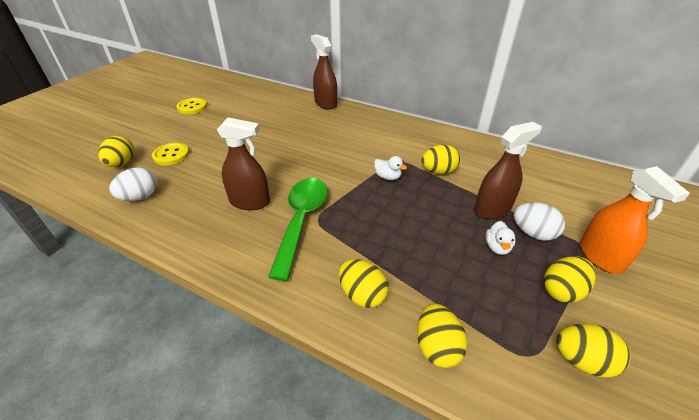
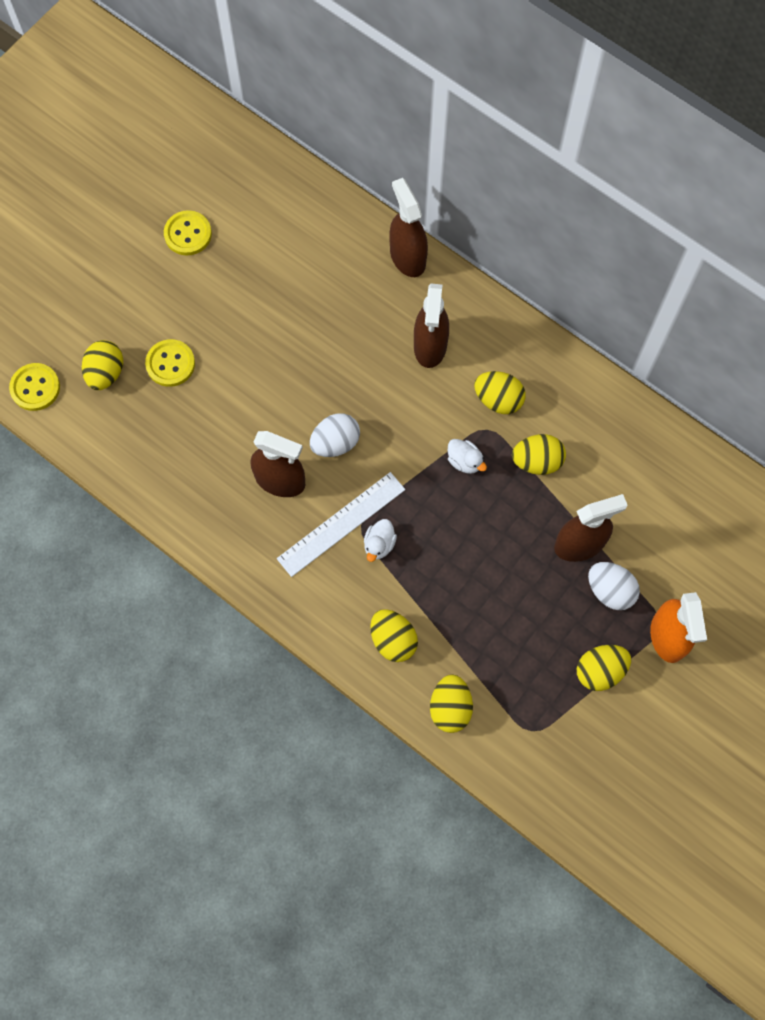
camera: 10 degrees right, 30 degrees up
(64, 176) = (35, 388): none -> yellow button
(140, 197) = (143, 448): white egg -> white egg (335, 443)
(301, 220) = (341, 524): green spoon -> white ruler
(348, 132) = (430, 346): none -> brown spray bottle
(497, 247) = (558, 603): white duck -> white duck (379, 544)
(582, 361) = (577, 743): yellow egg -> yellow egg (498, 400)

